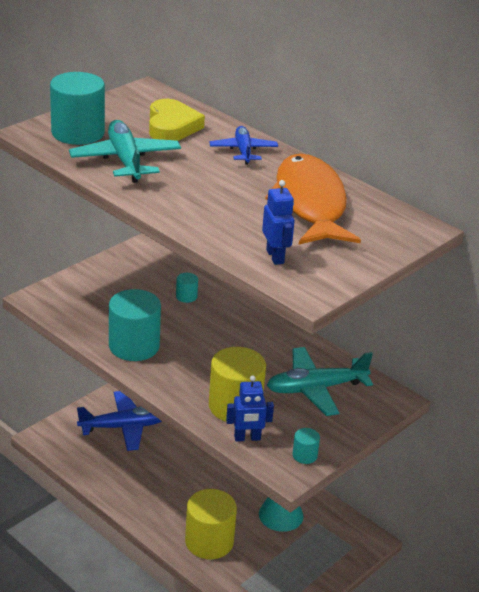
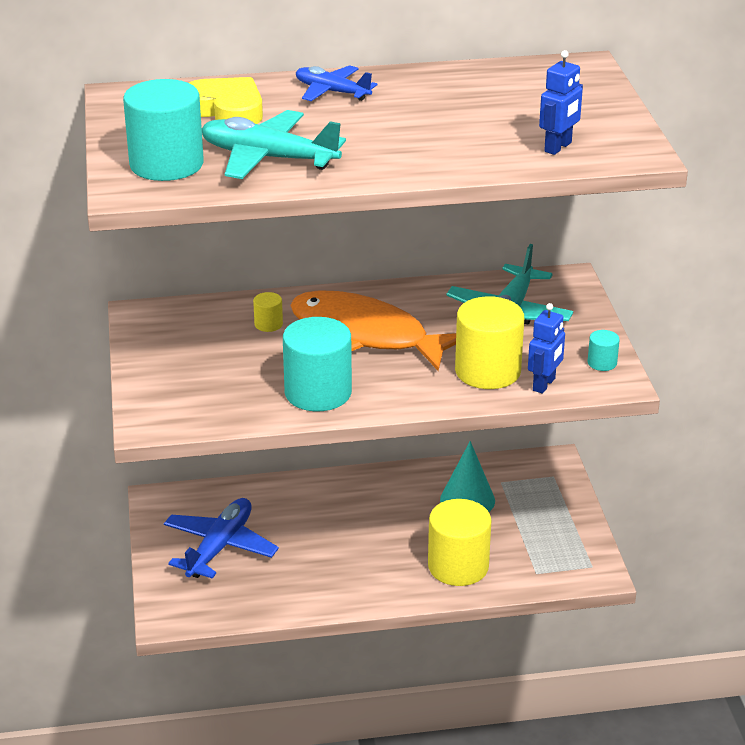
camera: 50 degrees left, 0 degrees up
(186, 296) = (268, 324): turquoise cylinder -> yellow cylinder
(275, 256) = (558, 147): blue robot -> blue robot turned 105 degrees clockwise
(310, 203) = (479, 97): orange fish -> orange fish (366, 335)

